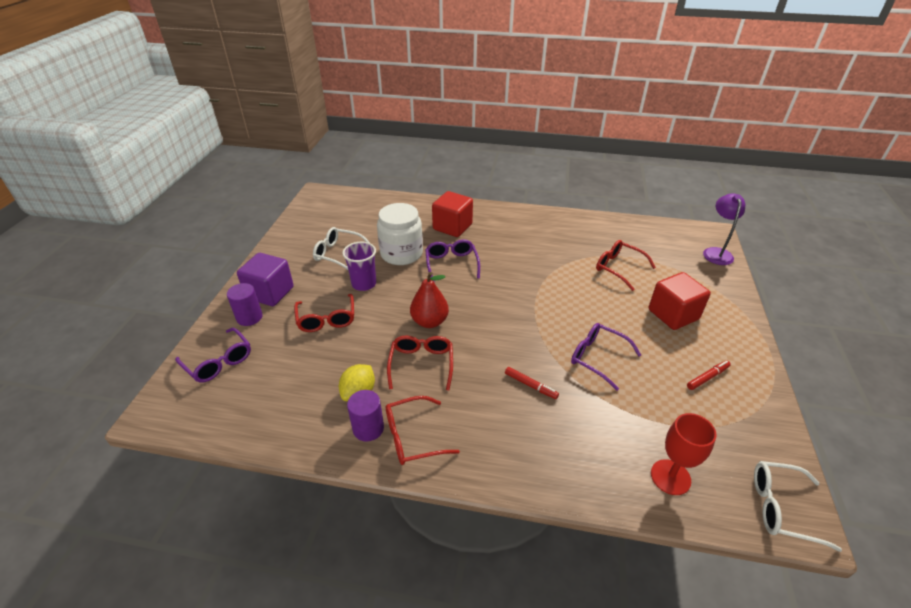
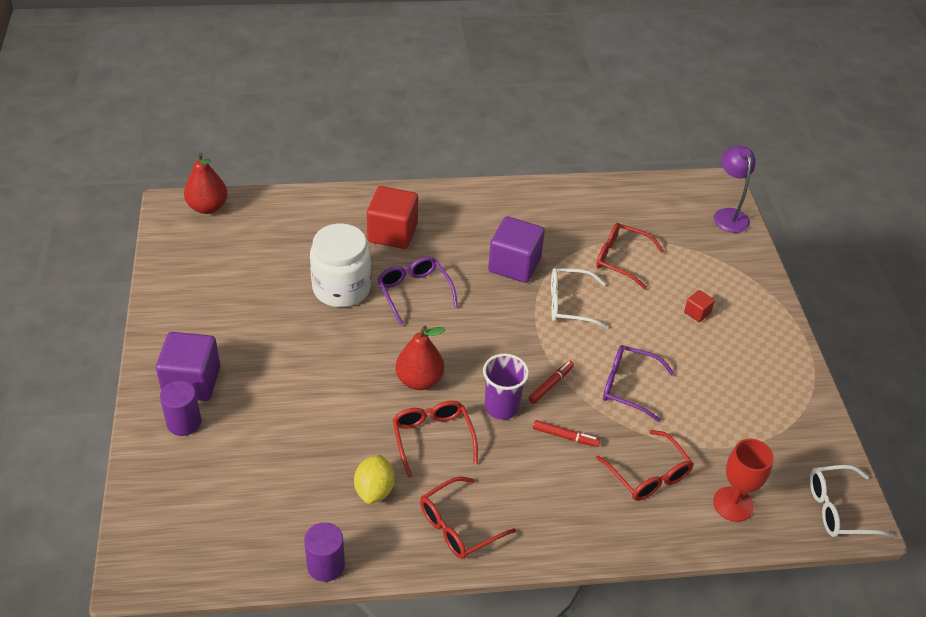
camera: 20 degrees left, 5 degrees up
(219, 362) = (179, 491): purple glasses -> none
(326, 319) = (288, 404): red glasses -> red glasses (648, 475)
(338, 254) = (254, 304): white glasses -> white glasses (569, 304)
(339, 196) = (208, 207): none -> red pear
(364, 284) = (312, 344): purple cup -> purple cup (501, 407)
(368, 428) = (404, 528): purple cylinder -> purple cylinder (326, 565)
(533, 259) = (514, 265): none -> purple cube
(673, 314) = (697, 313): red cube -> red cube, size x0.46
(707, 377) = (748, 385): red marker -> red marker (551, 384)

